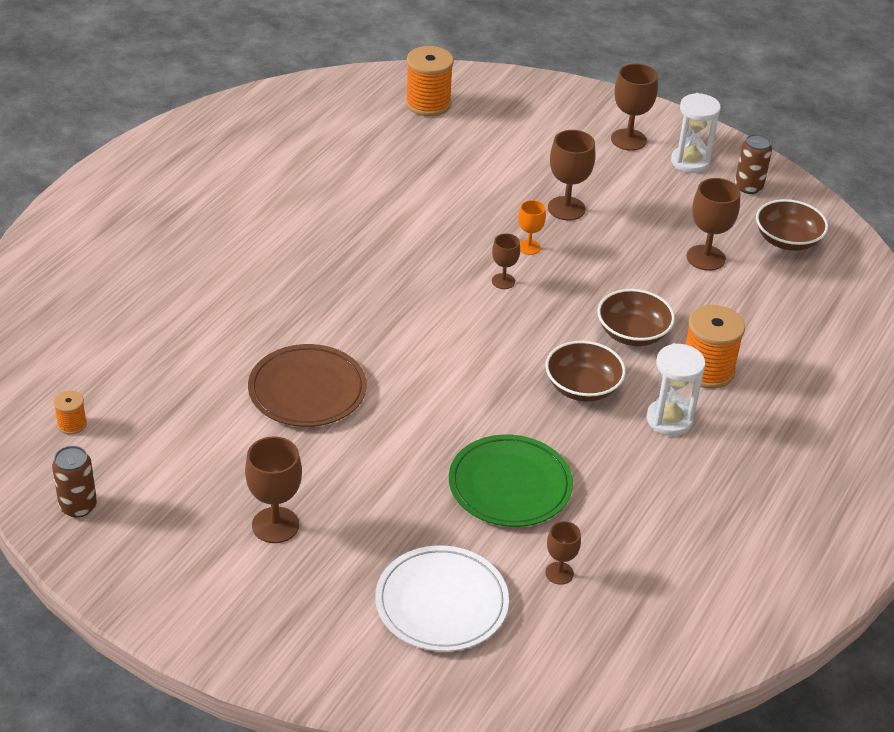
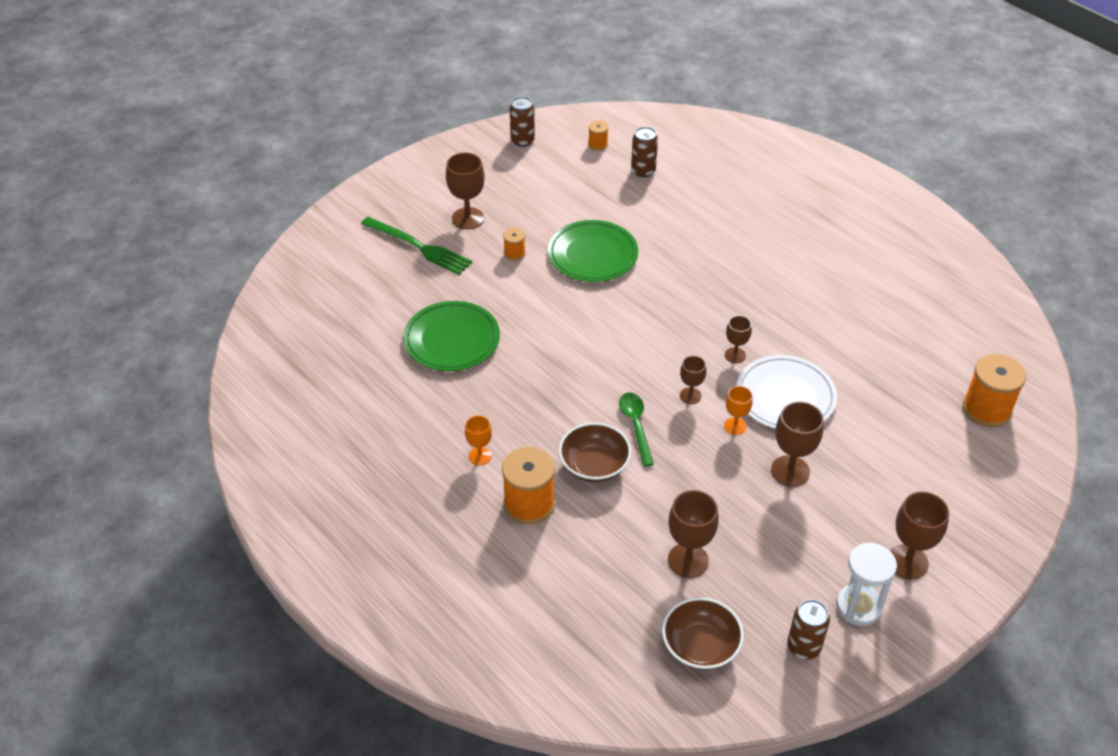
camera: 110 degrees right, 5 degrees up
(122, 371) = (643, 171): none -> brown can
(307, 390) = (592, 254): brown plate -> green plate
(331, 462) = (514, 253): none -> orange spool
(353, 563) = (418, 247): none -> green fork
(441, 602) = (364, 280): white plate -> white plate (785, 396)
(559, 573) = (358, 344): brown goblet -> brown goblet (735, 355)
(564, 313) = (636, 426): none -> green spoon
(582, 387) = (539, 411): brown bowl -> none
(669, 420) = (480, 456): white hourglass -> orange goblet

